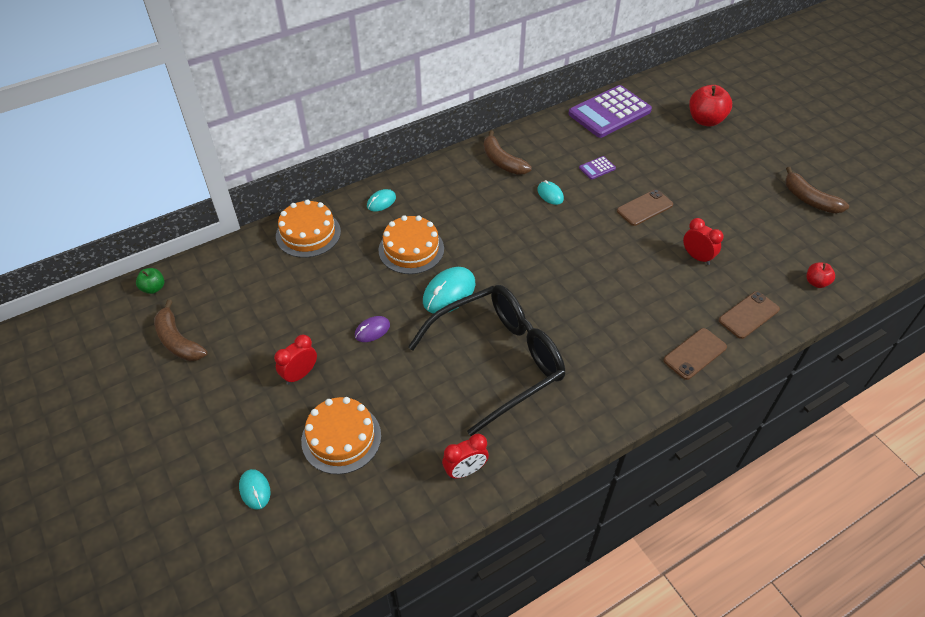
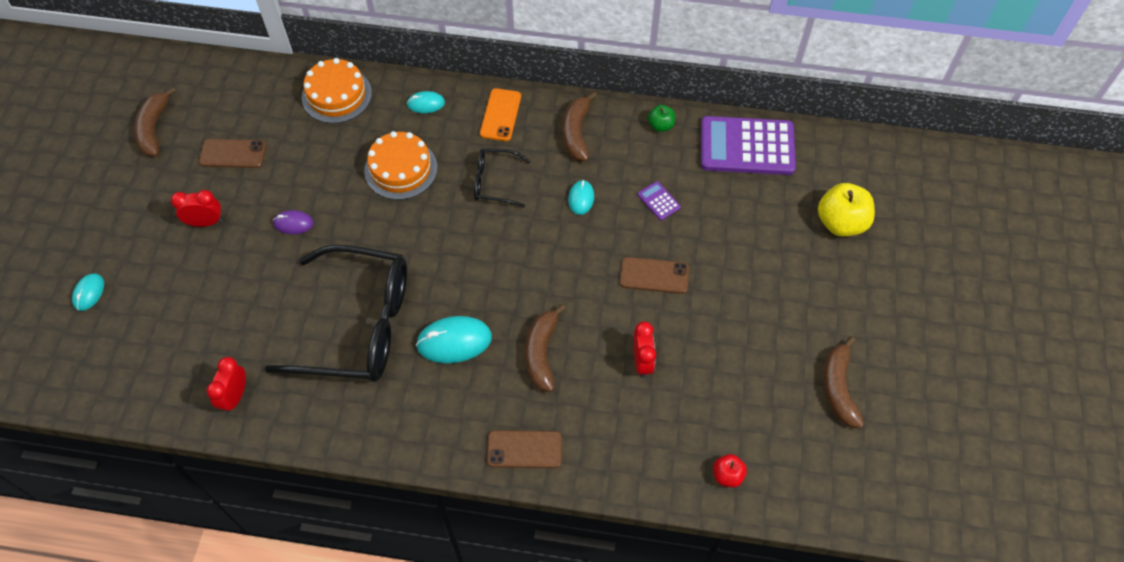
camera: 40 degrees right, 10 degrees up
(153, 288) = (180, 68): green apple -> green apple (660, 126)
(341, 438) = (181, 298): orange cake -> none
(441, 179) = (500, 115): none -> orange phone
(449, 292) = (387, 233): turquoise mouse -> turquoise mouse (454, 341)
(465, 470) = (235, 396): red clock -> red clock turned 90 degrees clockwise
(485, 218) = (495, 182): none -> black glasses
(597, 168) = (658, 201): purple calculator -> purple calculator turned 45 degrees clockwise
(635, 292) = (542, 353): none -> brown banana
(705, 120) = (841, 223): red apple -> yellow apple
(748, 315) = (619, 454): brown phone -> brown phone (233, 154)

